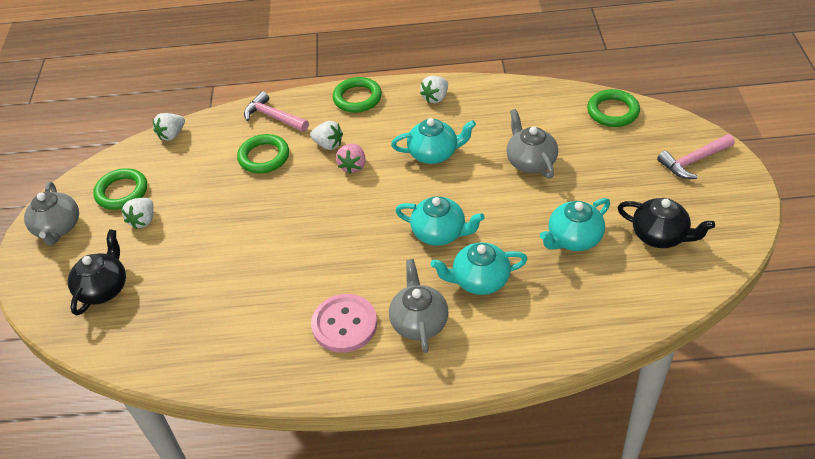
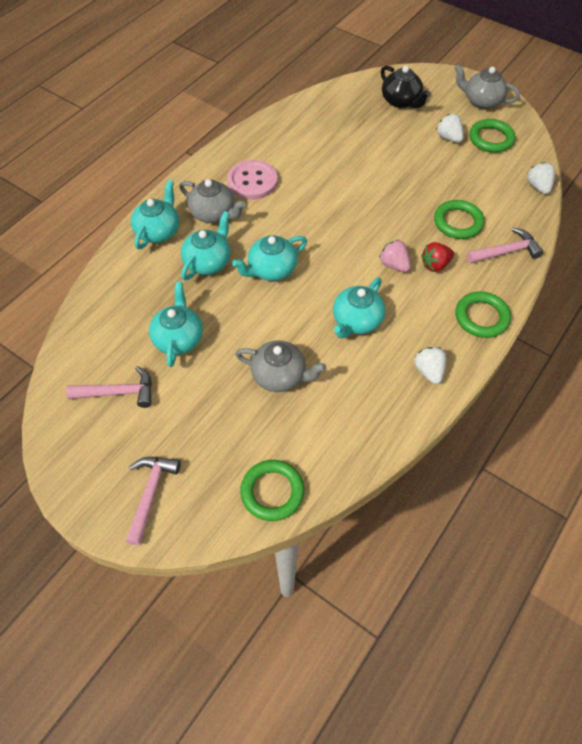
camera: 125 degrees right, 10 degrees up
(328, 144) = (435, 265): white strawberry -> red strawberry
(487, 347) = (158, 231): none -> turquoise teapot
(660, 235) = (118, 392): black teapot -> pink hammer

